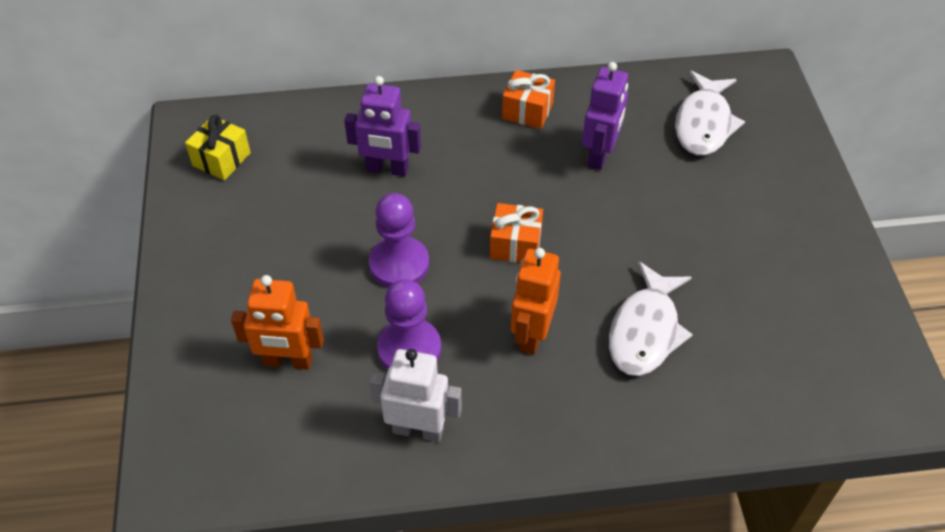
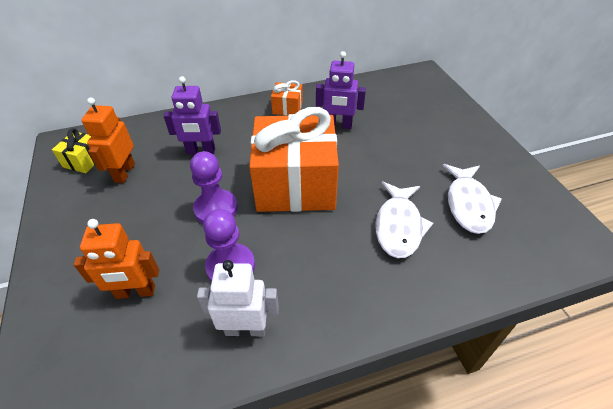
camera: 10 degrees left, 5 degrees down
(515, 245) = (296, 184): orange gift -> orange gift, size x2.36
(531, 334) = (319, 241): orange robot -> orange robot (124, 173)
(600, 155) = (338, 125): purple robot -> purple robot turned 90 degrees clockwise
(704, 123) = (397, 101): white fish -> white fish (468, 204)

